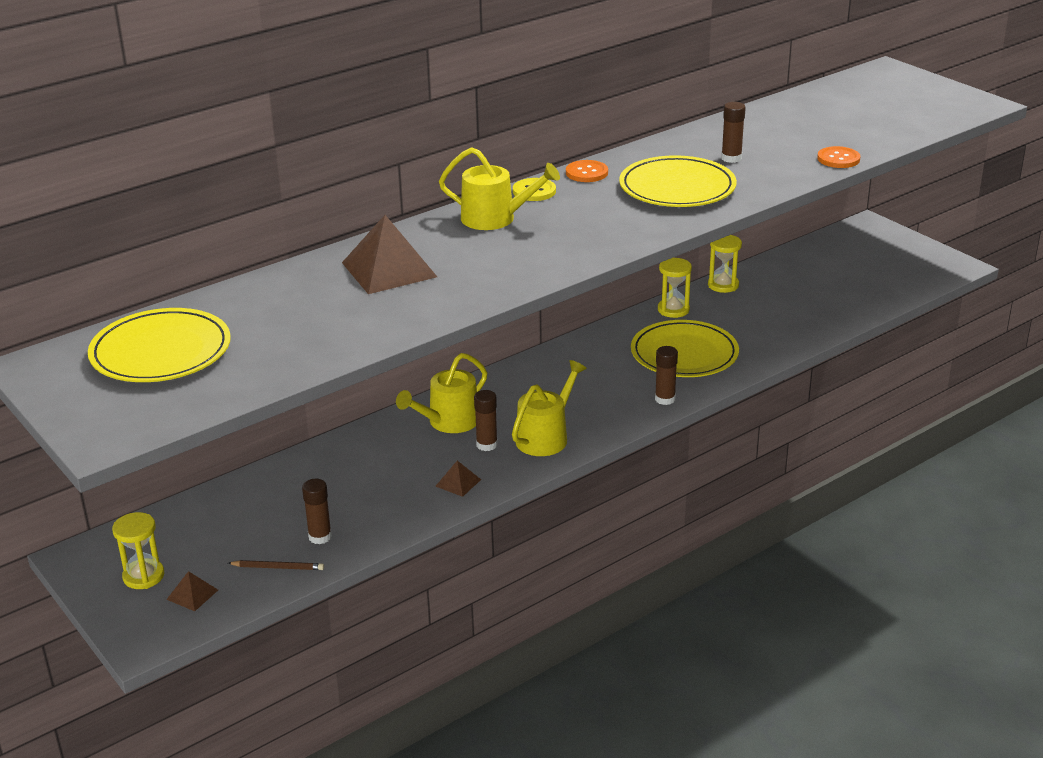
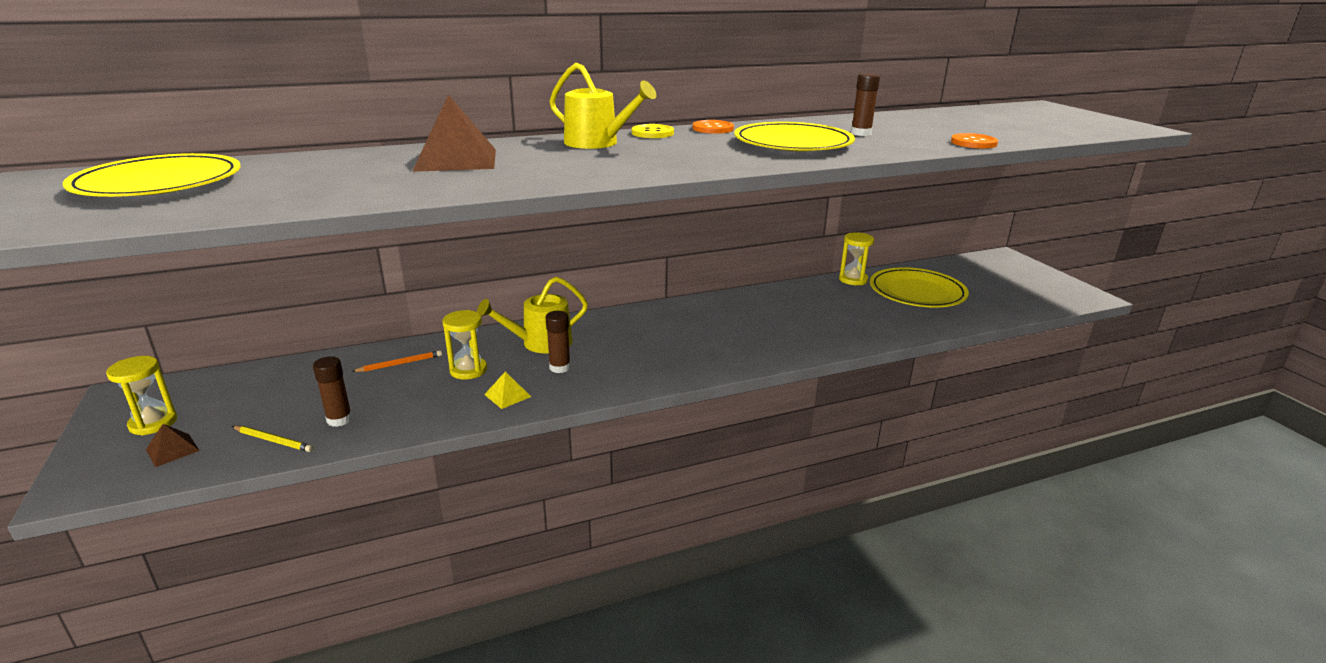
camera: 15 degrees right, 5 degrees down
(278, 567) = (273, 440): brown pencil -> yellow pencil
(325, 471) = (400, 364): none -> orange pencil
(458, 482) = (507, 395): brown pyramid -> yellow pyramid
(545, 437) = (619, 370): yellow watering can -> none
(665, 399) = (754, 358): brown glue stick -> none
(673, 310) = (798, 290): yellow hourglass -> yellow hourglass (468, 370)
(684, 354) = (792, 324): yellow plate -> yellow plate (917, 292)

